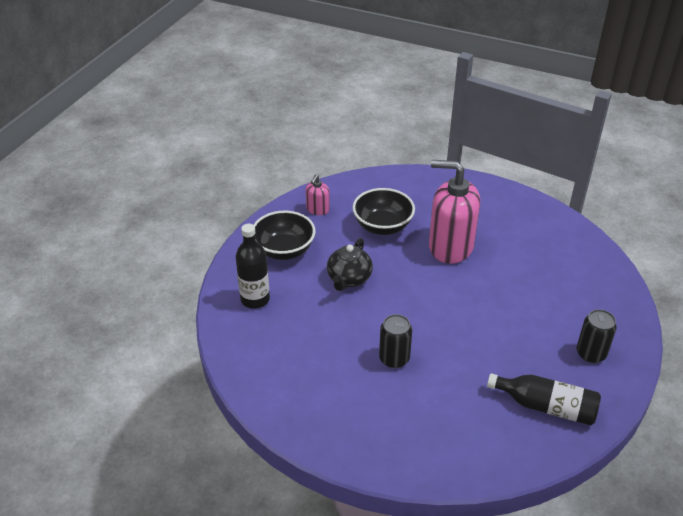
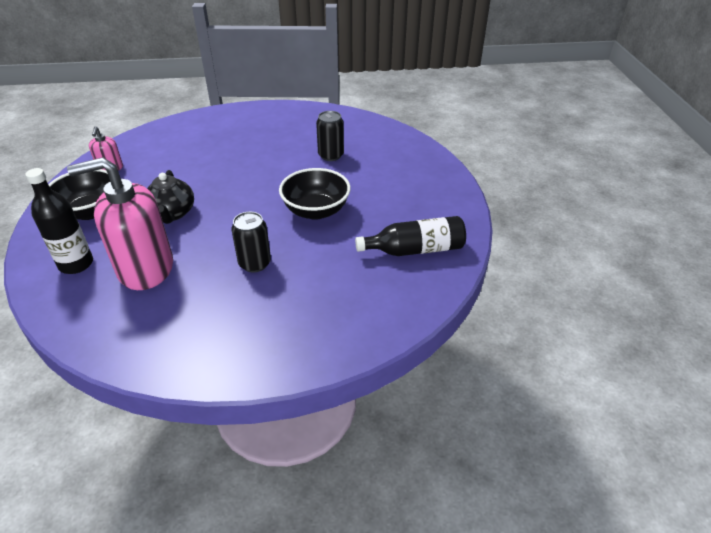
camera: 30 degrees left, 0 degrees up
(382, 226) = (184, 162): black bowl -> black bowl (316, 211)
(450, 246) = (257, 159): pink soap dispenser -> pink soap dispenser (145, 268)
(591, 353) = (424, 197): black can -> black can (331, 155)

